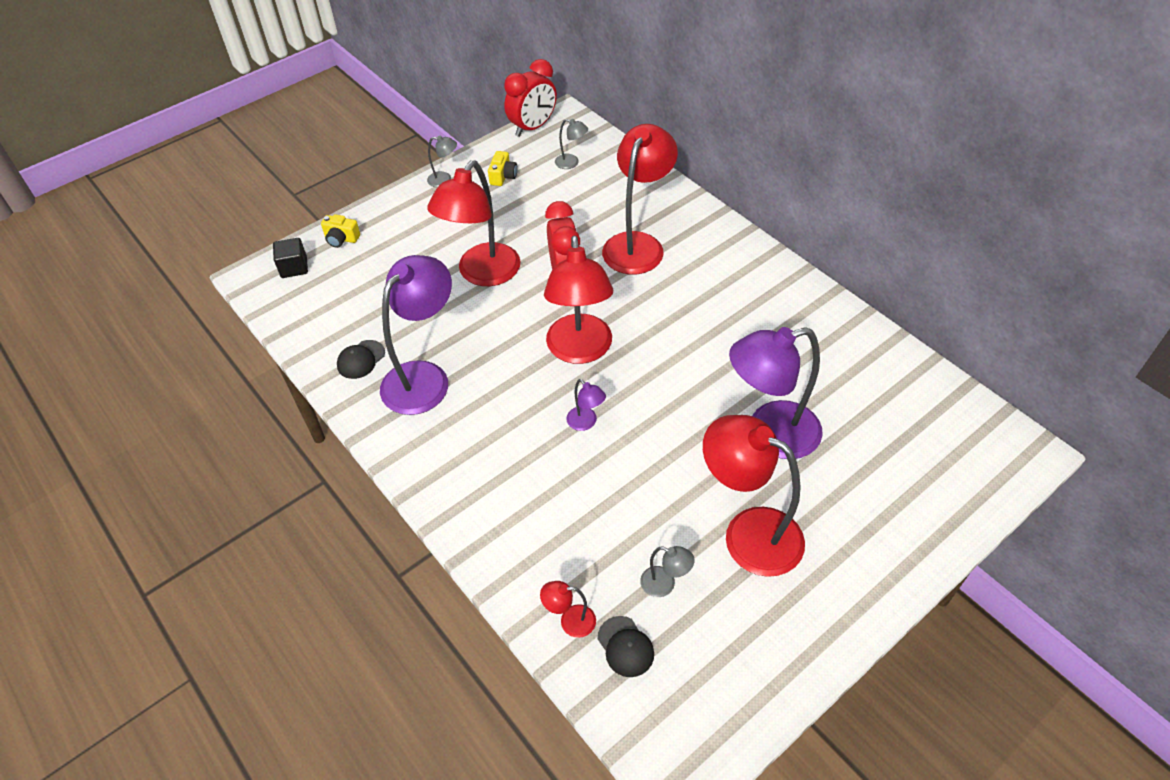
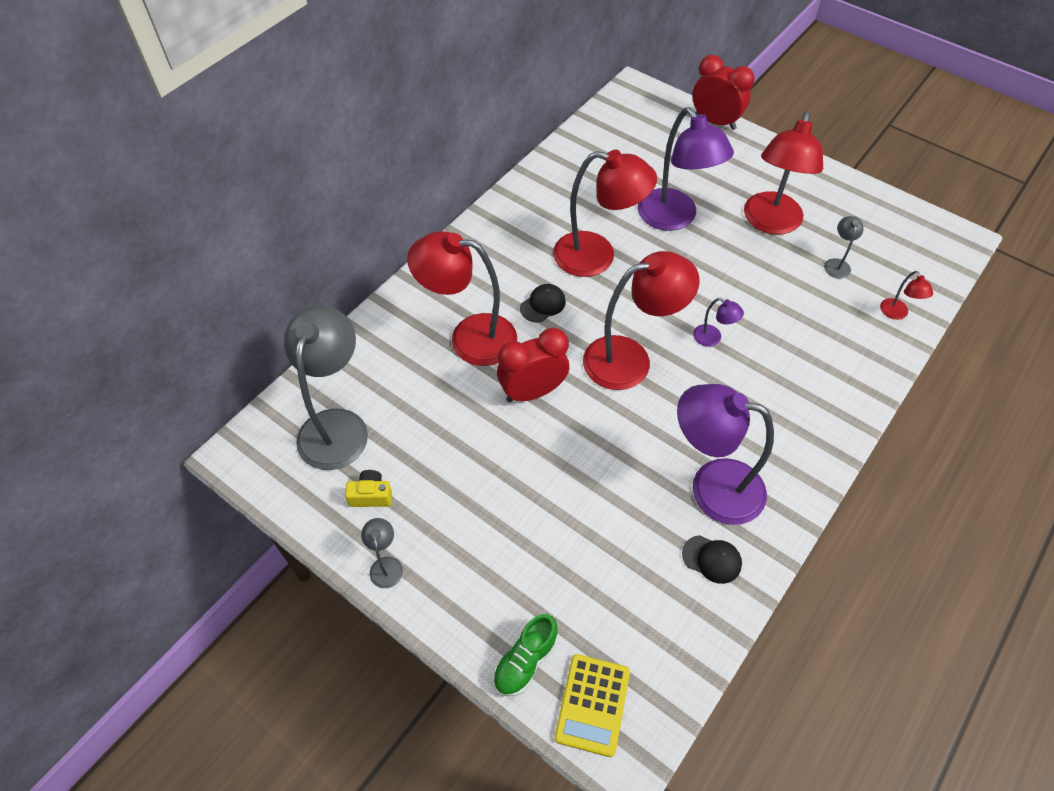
camera: 105 degrees left, 5 degrees up
(294, 267) = (592, 704): black cube -> yellow calculator
(341, 239) = (525, 661): yellow camera -> green shoe
(482, 274) = (549, 472): red lamp -> red lamp (597, 256)
(533, 127) = (264, 485): red clock -> red clock (715, 122)
(571, 163) = (337, 425): grey lamp -> grey lamp, size x2.34
(586, 423) = (712, 338): purple lamp -> purple lamp turned 90 degrees clockwise
(625, 646) = (896, 279): black cap -> black cap (543, 304)

